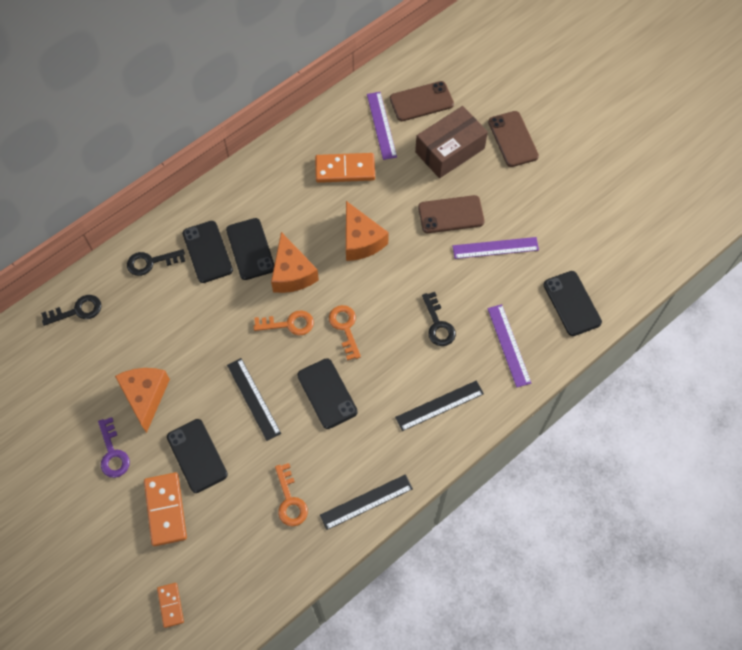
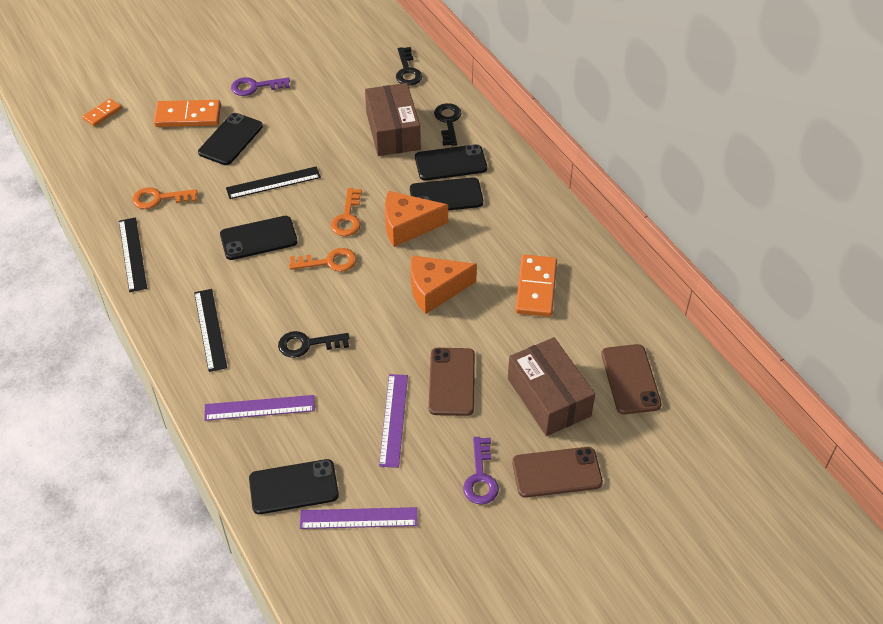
camera: 100 degrees right, 15 degrees down
(145, 396) = (303, 110): orange cheese -> none
(169, 307) = (393, 131): none -> brown box
(170, 605) = (102, 114): orange domino -> orange domino turned 45 degrees counterclockwise
(197, 455) = (230, 139): black phone -> black phone turned 45 degrees counterclockwise
(381, 125) = (597, 332): purple ruler -> purple ruler (358, 518)
(529, 184) = (480, 477): none -> purple key

